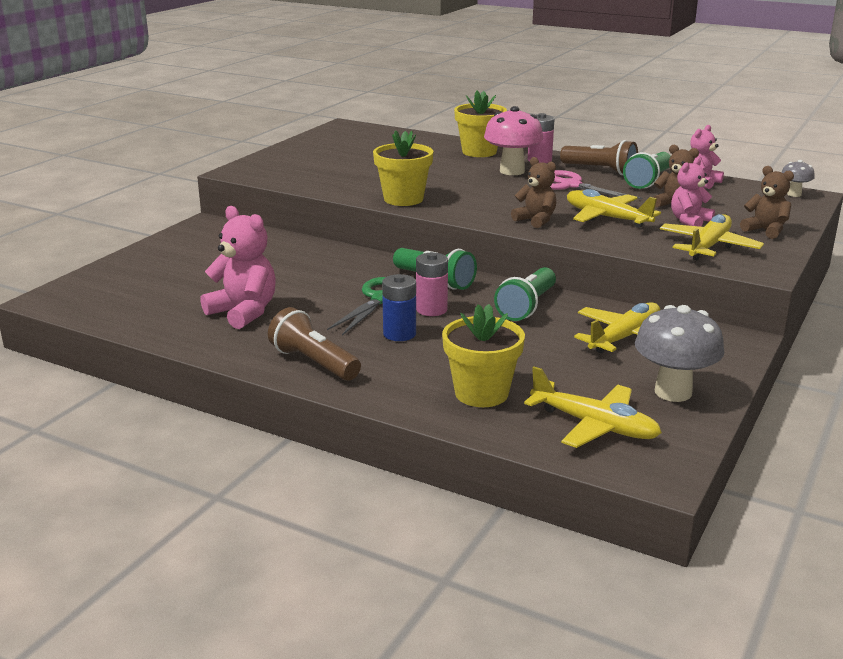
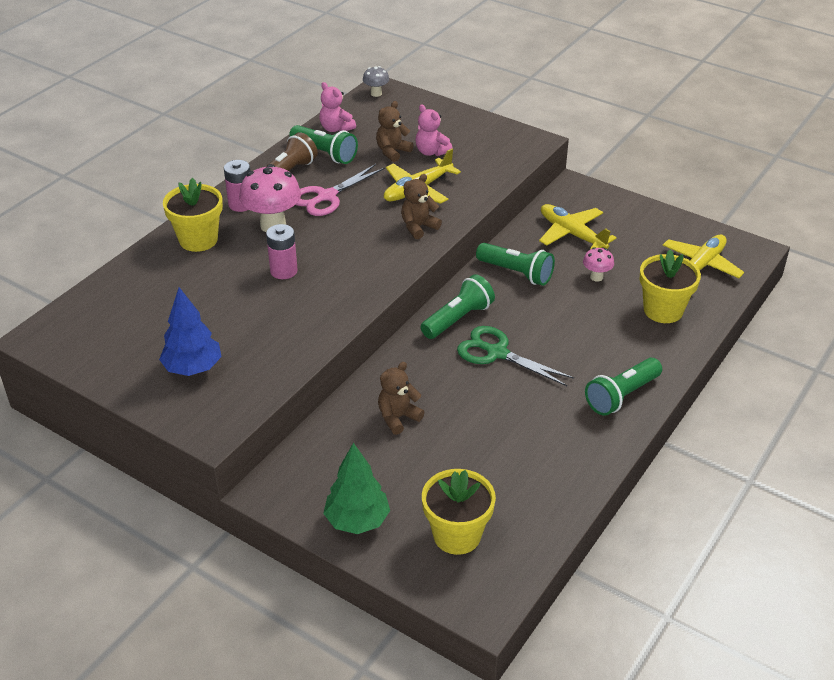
camera: 85 degrees left, 15 degrees up
(163, 252) = (357, 521): none -> green tree
(244, 312) = (522, 444): pink teddy bear -> none
(309, 162) = (193, 368): none -> blue tree
(314, 363) = (622, 396): brown flashlight -> green flashlight
(399, 334) = (567, 346): blue battery -> none
(403, 199) = (344, 301): yellow flower pot -> yellow flower pot (457, 535)
(431, 310) = (520, 325): pink battery -> pink battery (283, 271)
(538, 352) = (596, 277): none -> pink mushroom
(673, 392) = (652, 227): grey mushroom -> none
(708, 247) = (488, 154): yellow plane -> none
(765, 231) = (457, 123): brown teddy bear -> brown teddy bear (398, 418)

